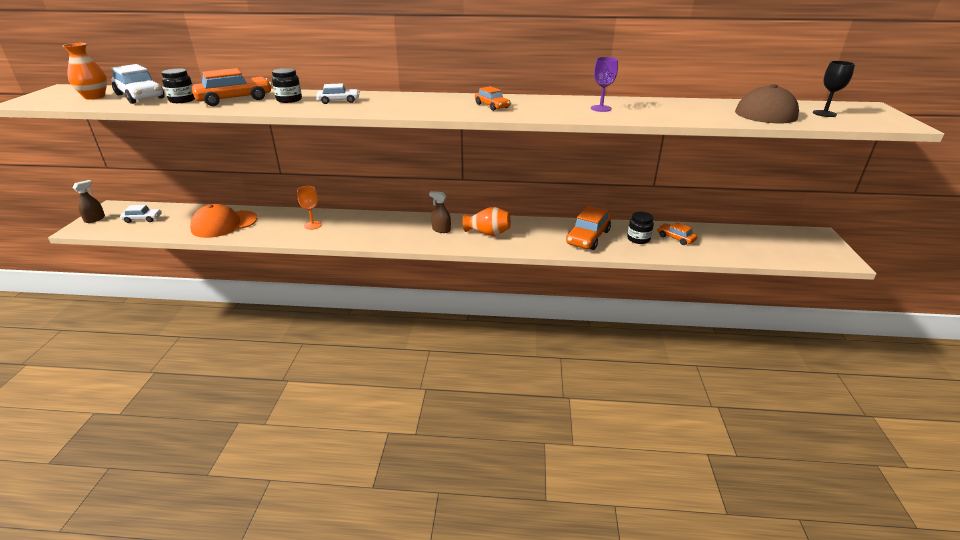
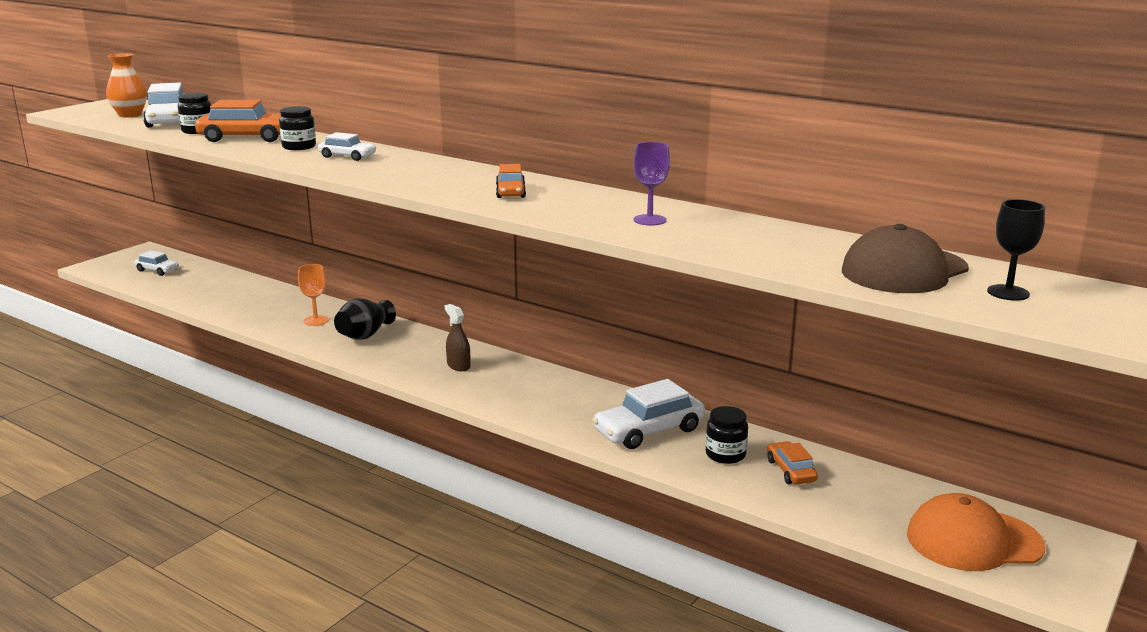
camera: 30 degrees right, 10 degrees down
(95, 219) = (116, 260): brown spray bottle -> none
(224, 224) = (226, 296): orange cap -> orange cap (973, 540)
(358, 226) = (365, 335): none -> black vase
(488, 233) = (513, 386): orange vase -> none
(588, 237) = (648, 430): orange car -> white car

